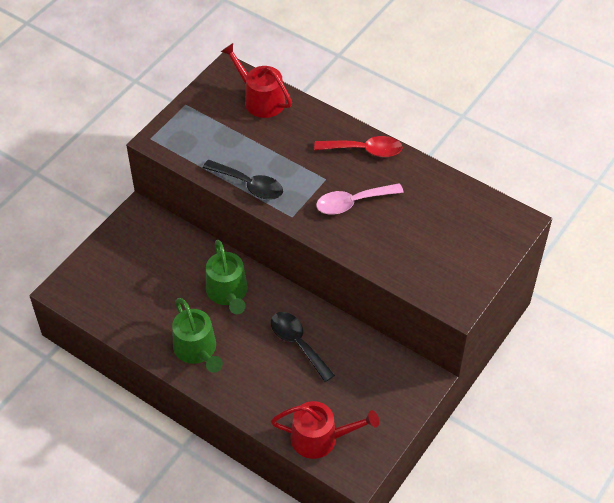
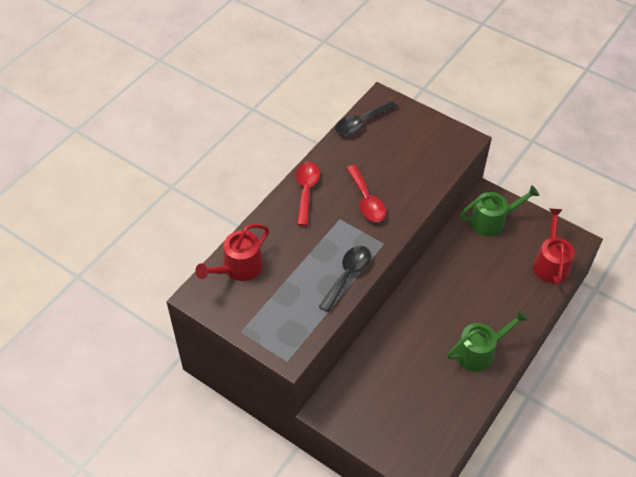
camera: 90 degrees left, 0 degrees up
(228, 293) = (416, 330): green watering can -> green watering can (492, 221)
(298, 343) = (464, 278): black spoon -> black spoon (361, 123)
(352, 203) = (366, 200): pink spoon -> red spoon

